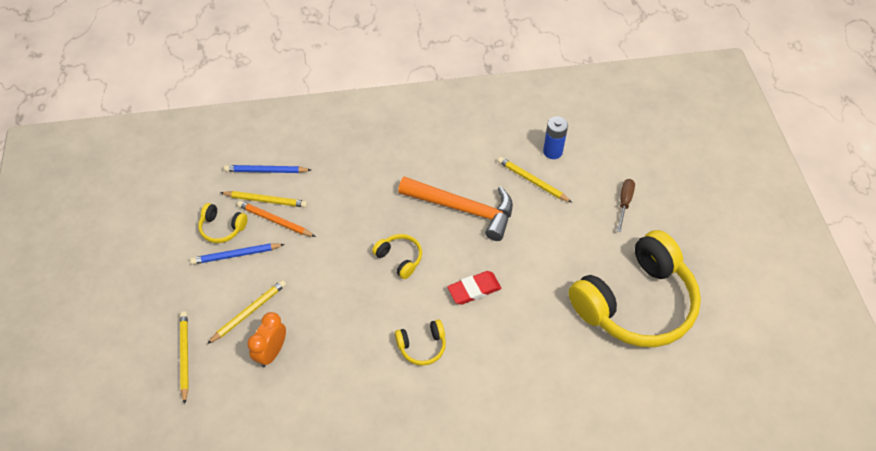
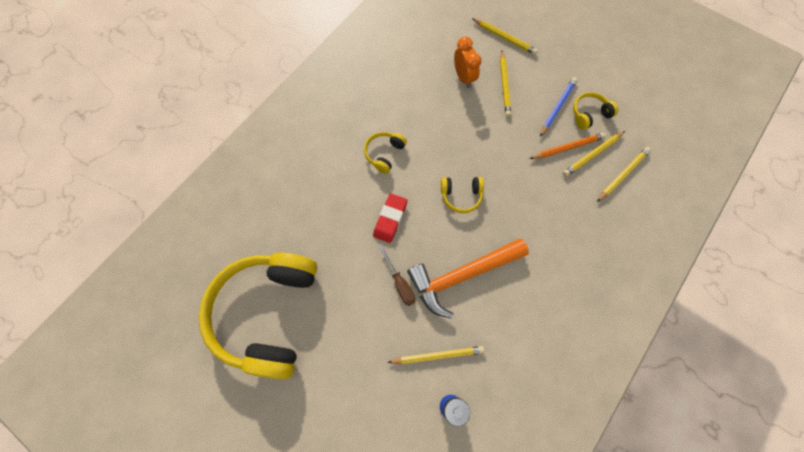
camera: 135 degrees right, 15 degrees up
(266, 171) = (622, 174): blue pencil -> yellow pencil
(624, 203) = (346, 408): brown screwdriver -> brown screwdriver (400, 283)

